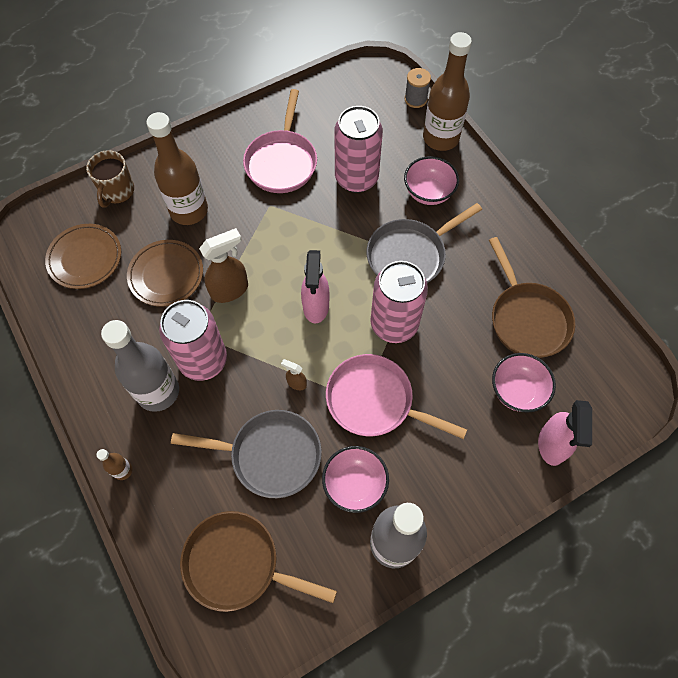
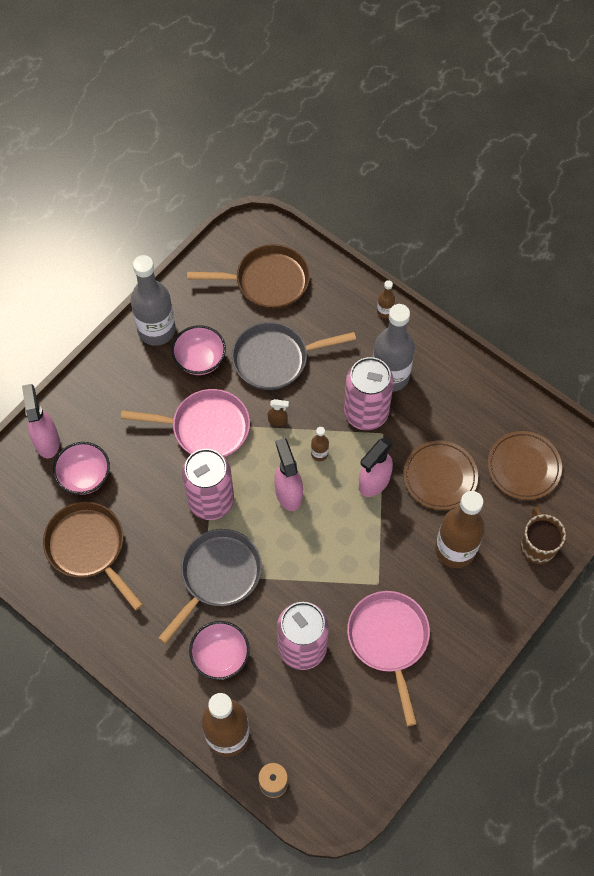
camera: 160 degrees right, 0 degrees up
(230, 290) = (374, 482): brown spray bottle -> pink spray bottle
(269, 334) = (319, 454): none -> brown bottle

